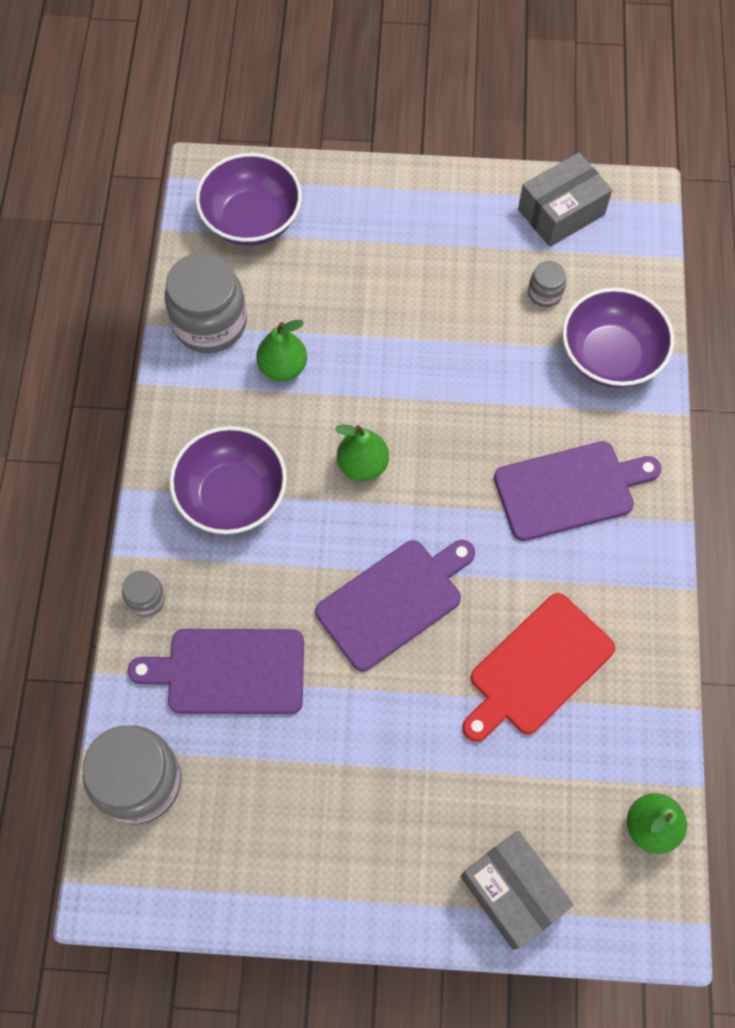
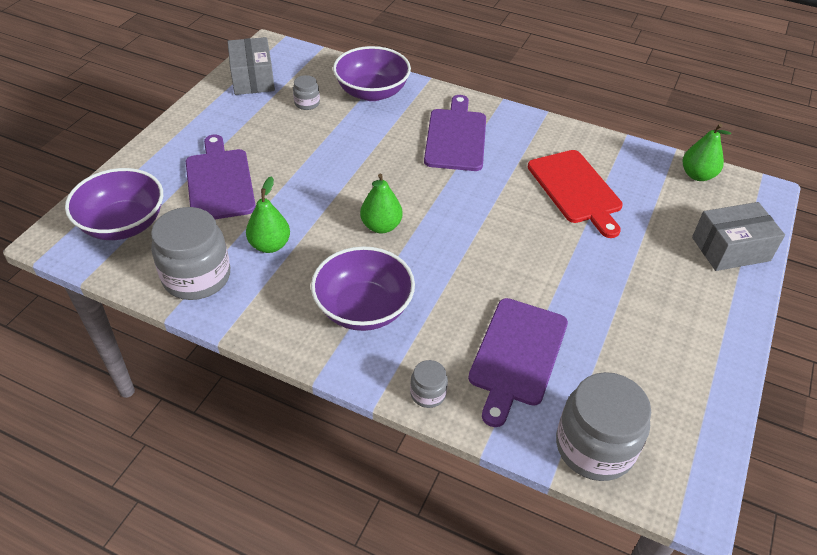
camera: 70 degrees left, 20 degrees down
(394, 601) = (498, 242): purple cutting board -> purple cutting board (219, 182)

